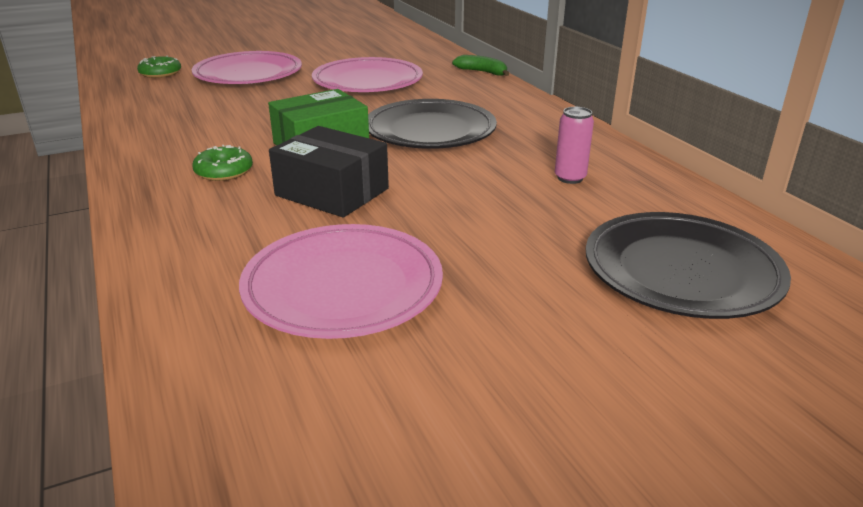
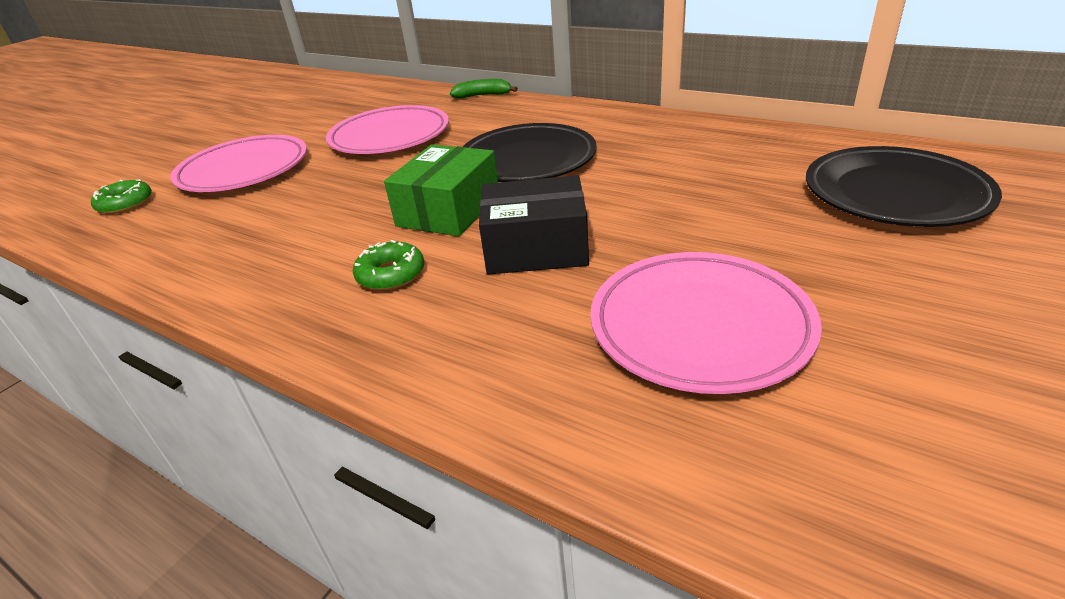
camera: 30 degrees left, 5 degrees up
(570, 178) = (704, 156): pink can -> none

